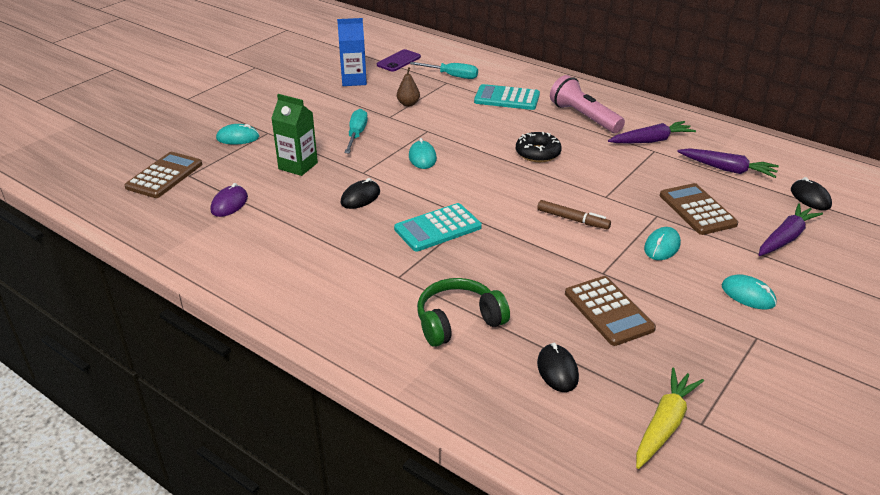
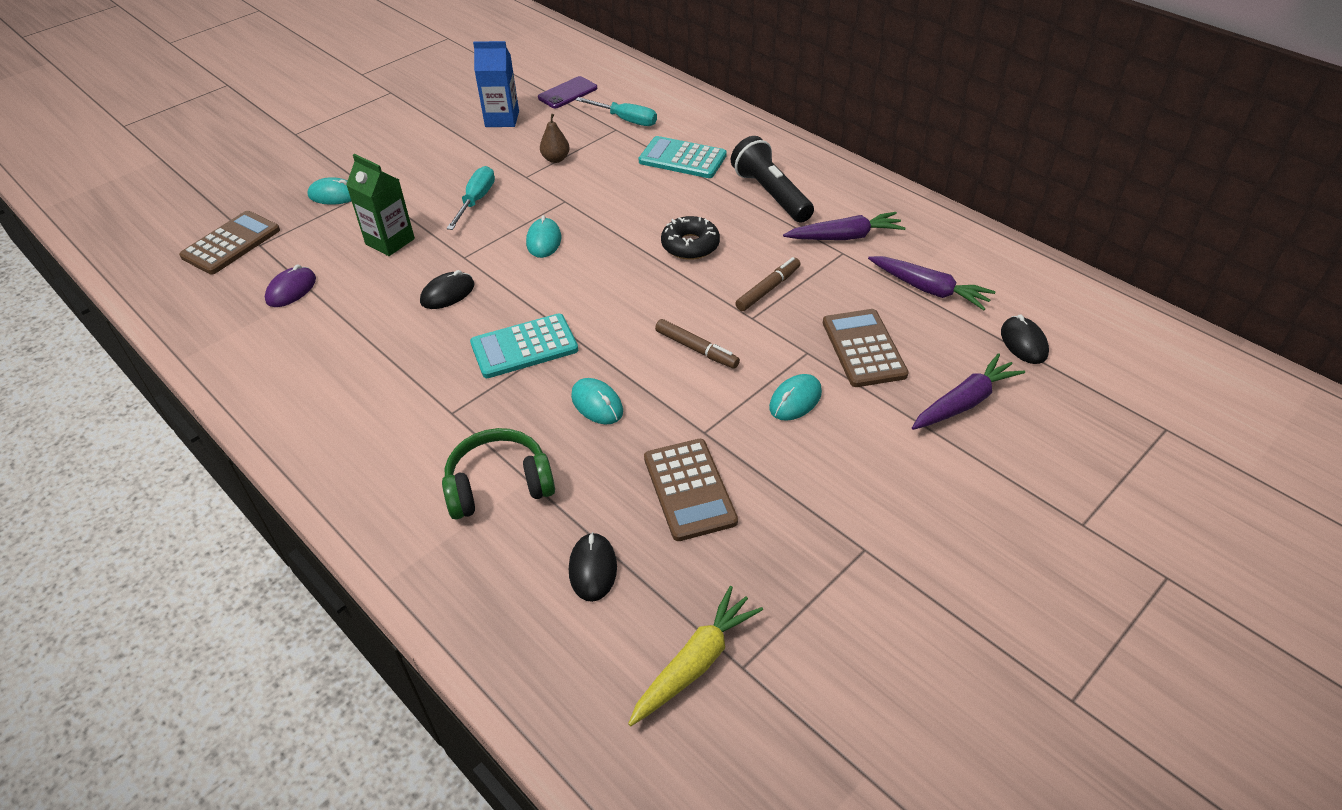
camera: 10 degrees right, 10 degrees up
(584, 117) = (771, 194): pink flashlight -> black flashlight
(609, 177) = (768, 289): none -> brown marker
(748, 295) = (879, 484): turquoise mouse -> turquoise mouse (597, 404)

